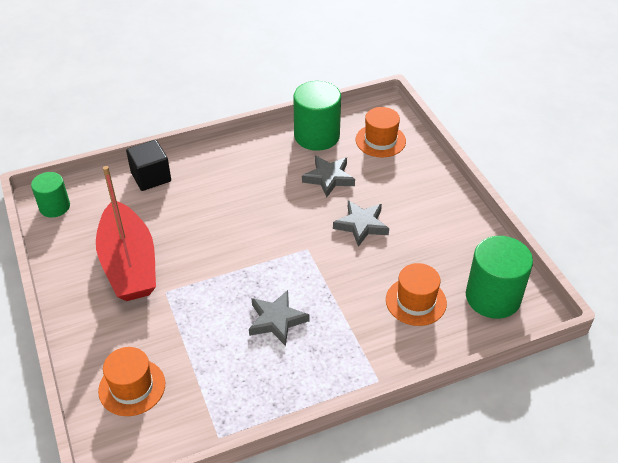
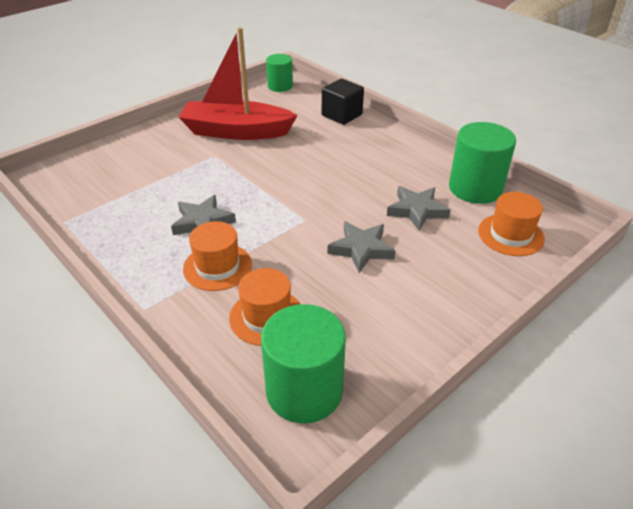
camera: 70 degrees right, 5 degrees down
(129, 264) = (236, 131): red boat -> red boat turned 45 degrees clockwise
(132, 387) = (109, 166): orange hat -> orange hat (217, 267)

